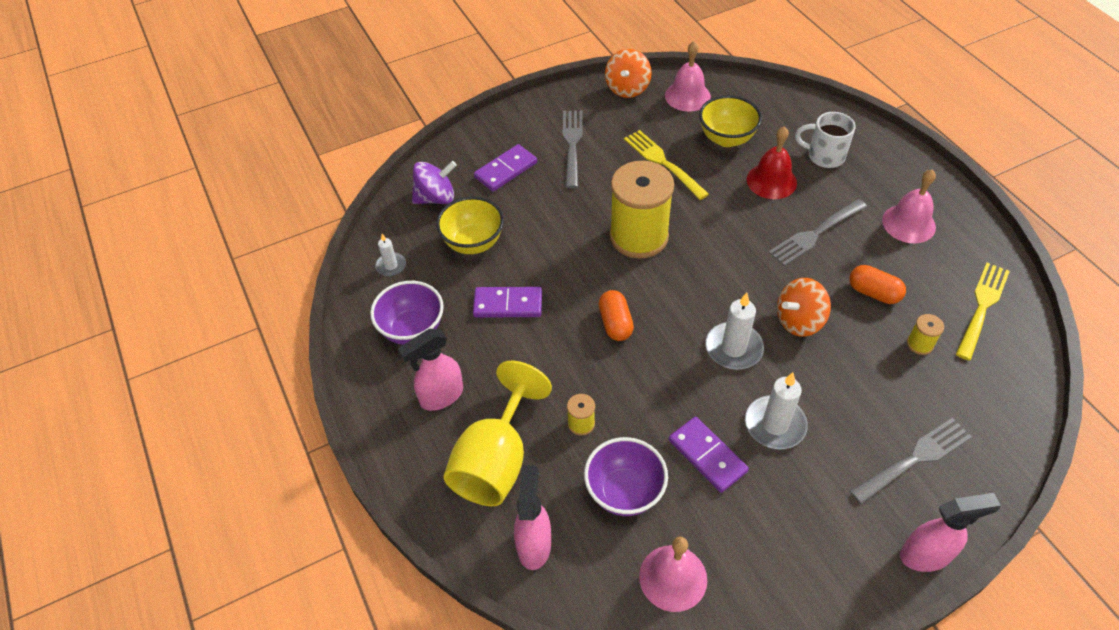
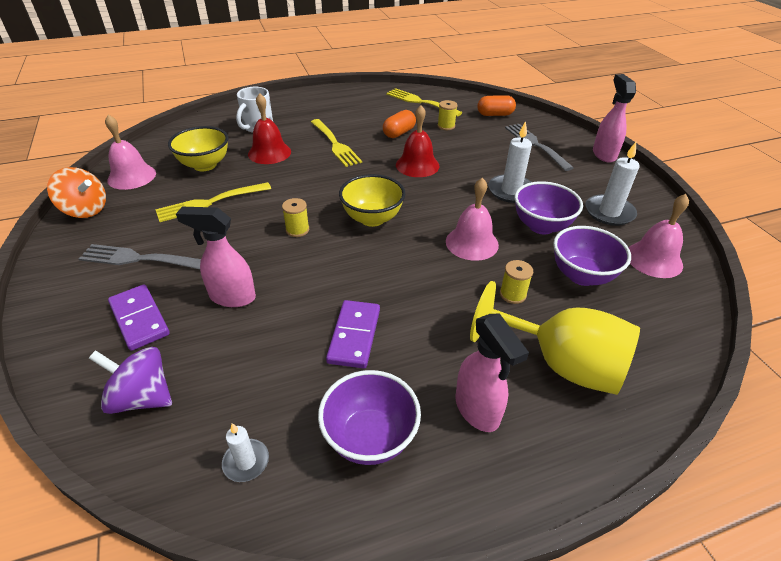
camera: 85 degrees left, 10 degrees down
(436, 198) = (142, 397): purple spinning top -> purple spinning top turned 60 degrees counterclockwise
(473, 243) = (246, 361): yellow bowl -> yellow bowl (372, 218)
(534, 544) = (648, 342): pink spray bottle -> pink spray bottle (232, 297)
(615, 323) = (399, 258): orange capsule -> orange capsule (495, 114)
(639, 236) = (297, 230): yellow spool -> yellow spool, size x0.40
(707, 456) = (541, 226): purple domino -> purple bowl
(733, 348) = (438, 198): white candle -> white candle (609, 212)
(799, 321) = (417, 165): orange spinning top -> red bell
(816, 233) = (334, 144): grey fork -> yellow fork
(908, 223) = (341, 110): pink bell -> pink bell (472, 243)

